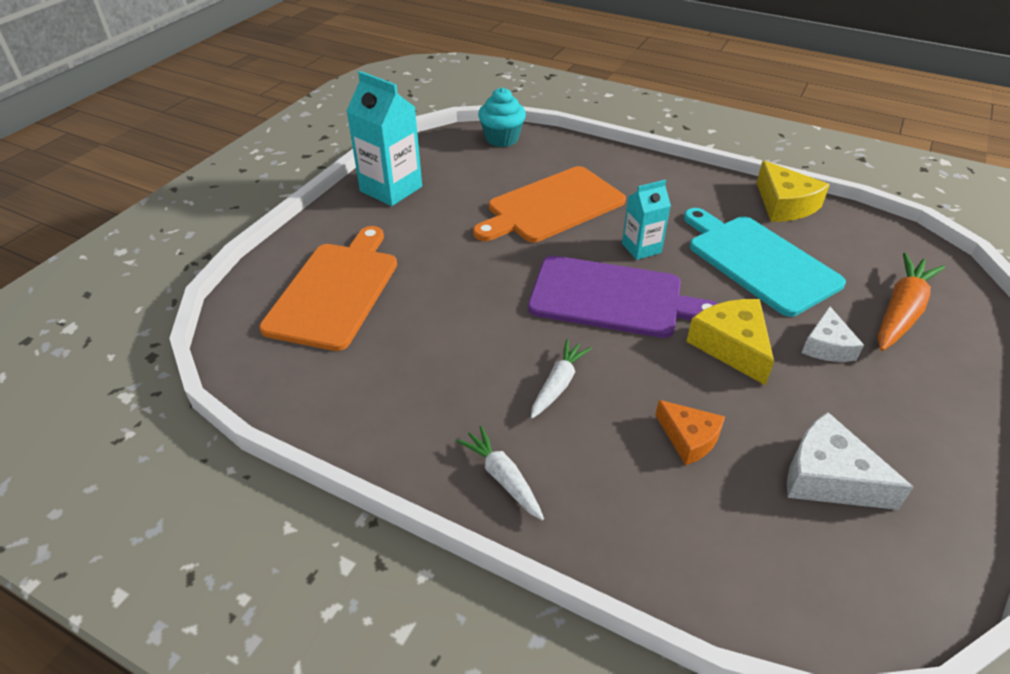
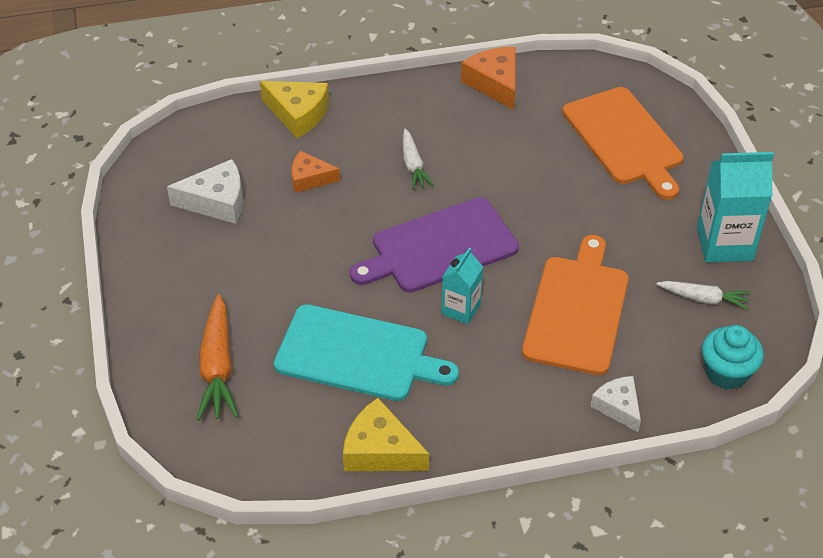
camera: 140 degrees right, 5 degrees up
(361, 424) = (494, 83): none -> orange cheese
(503, 478) = (391, 103): white carrot -> white carrot (703, 299)
(731, 346) = (326, 257): yellow cheese -> yellow cheese (298, 114)
(827, 346) = (260, 297): white cheese -> white cheese (618, 407)

